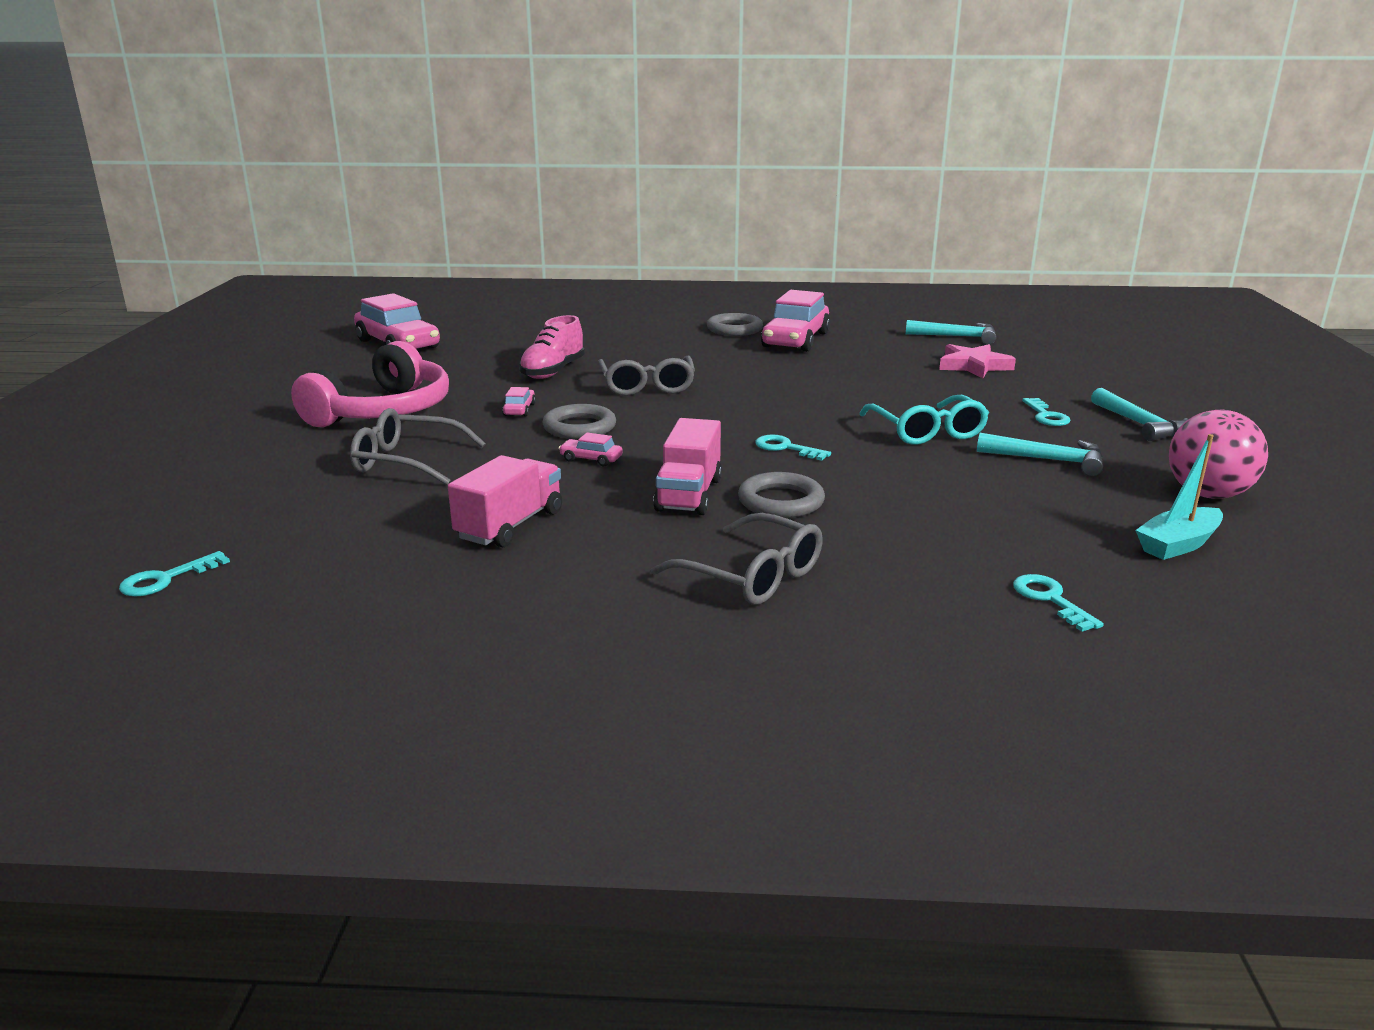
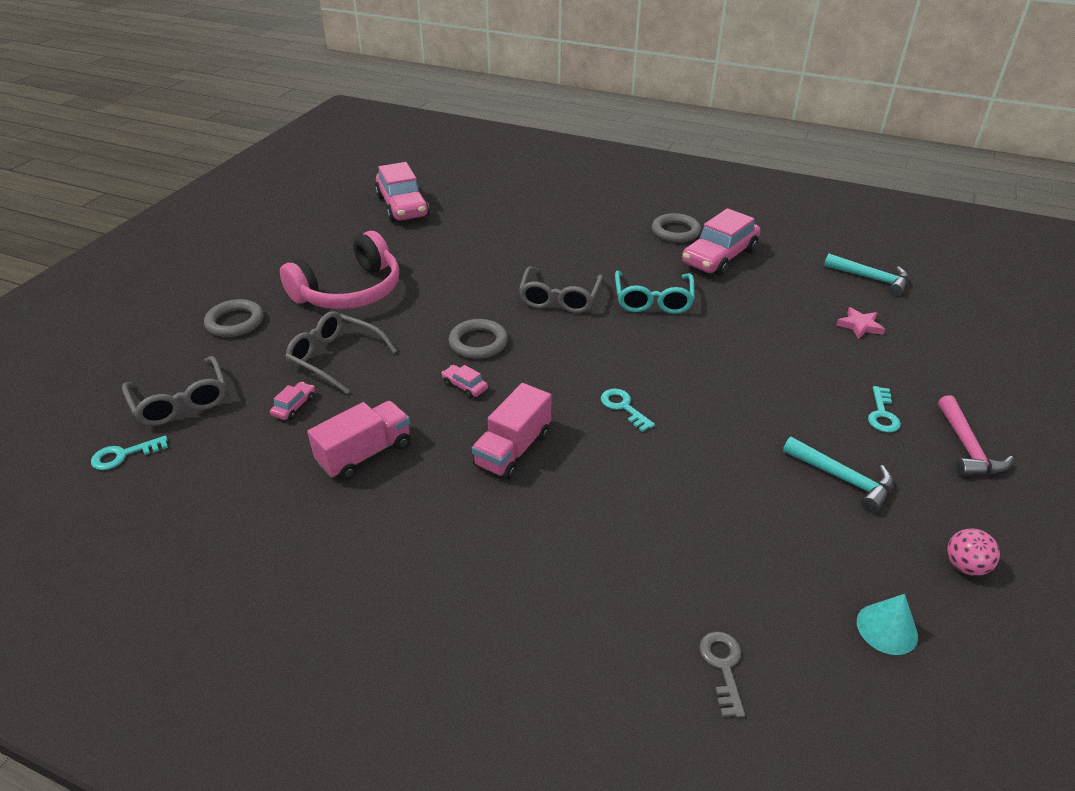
camera: 20 degrees right, 15 degrees up
(519, 410) = (446, 310): pink car -> pink car (294, 406)
(553, 371) = (497, 264): pink shoe -> none
(752, 576) = (503, 564): grey glasses -> grey glasses (181, 401)
(781, 501) = (578, 477): grey ring -> grey ring (235, 322)
(927, 431) = (757, 412): turquoise glasses -> turquoise glasses (653, 300)
(973, 366) = (859, 326): pink star -> pink star, size x0.66
(1050, 599) = (723, 667): turquoise key -> grey key
(1140, 424) = (967, 447): turquoise hammer -> pink hammer
(1178, 544) = (887, 628): turquoise boat -> turquoise cone
(1207, 494) = (965, 566): pink ball -> pink ball, size x0.56

